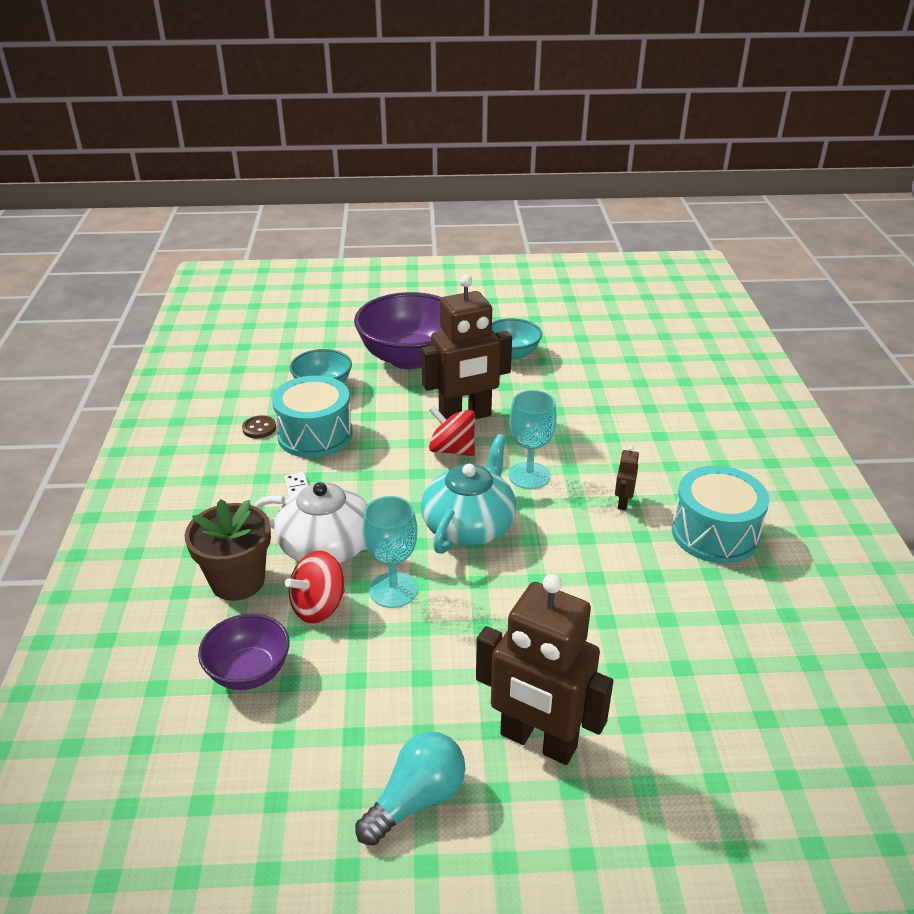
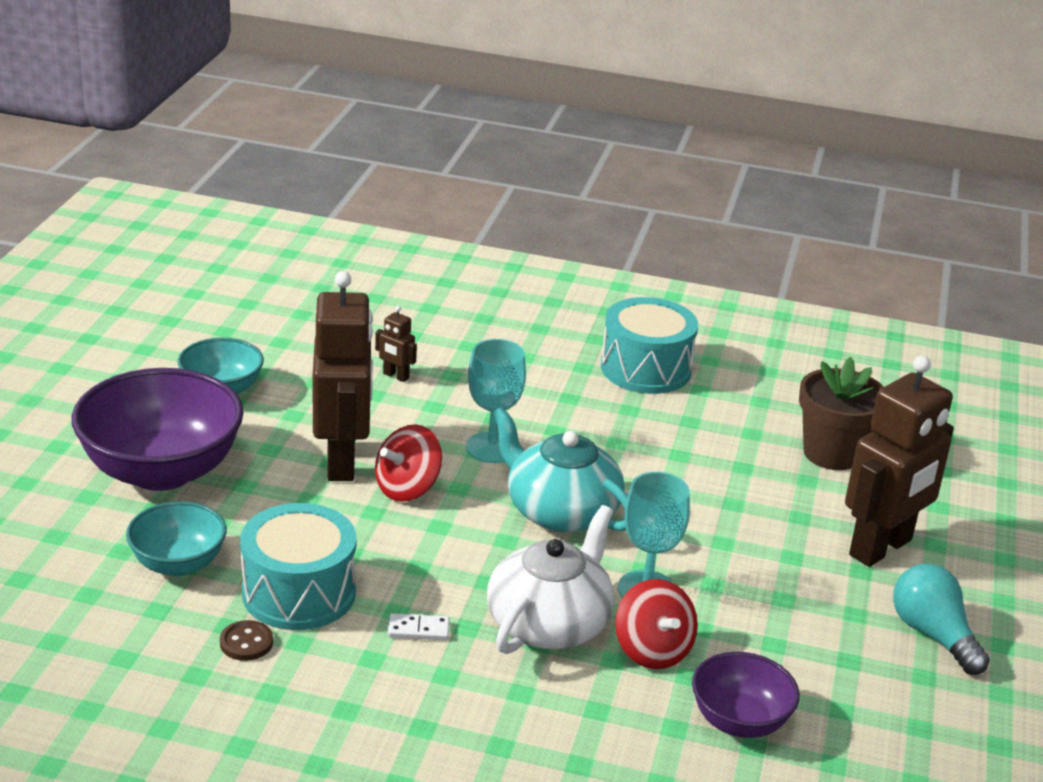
camera: 75 degrees left, 5 degrees down
(237, 581) = (580, 710): brown flower pot -> brown flower pot (832, 453)
(622, 502) = (572, 403): brown robot -> brown robot (395, 376)

